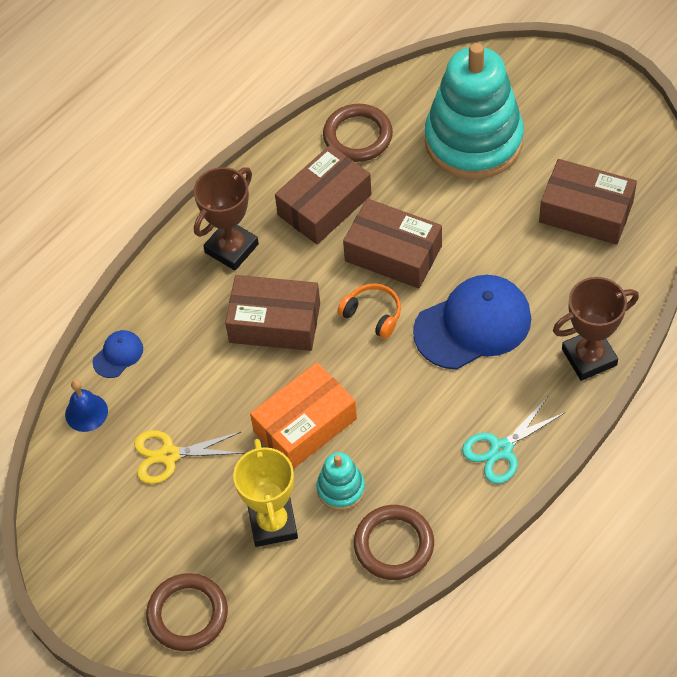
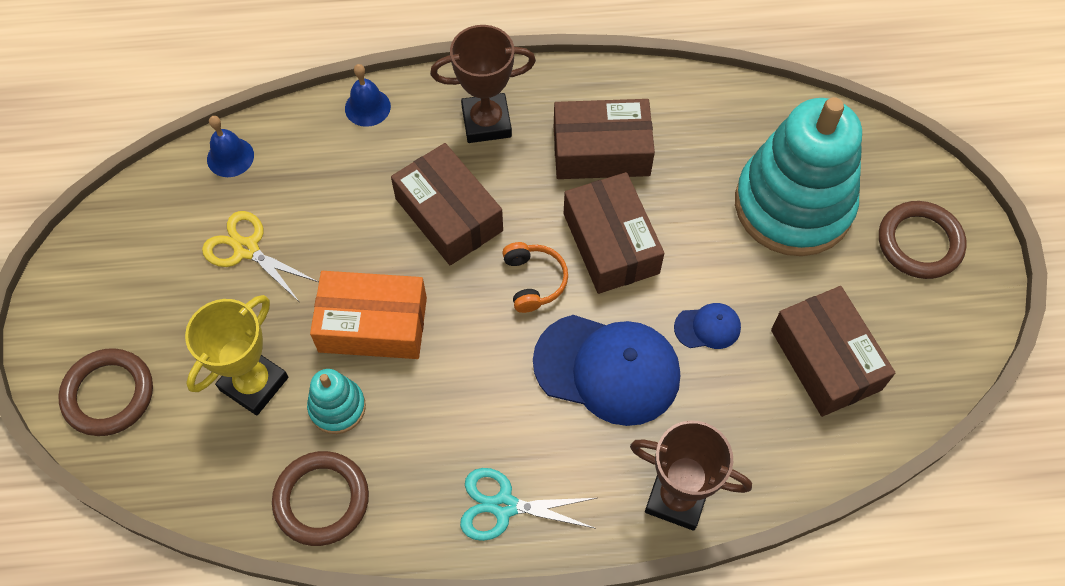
camera: 40 degrees right, 5 degrees up
(118, 355) = (305, 132): blue cap -> blue cap (707, 327)
(141, 304) = (367, 107): none -> blue bell
(358, 136) = (695, 116): brown ring -> brown ring (919, 243)

